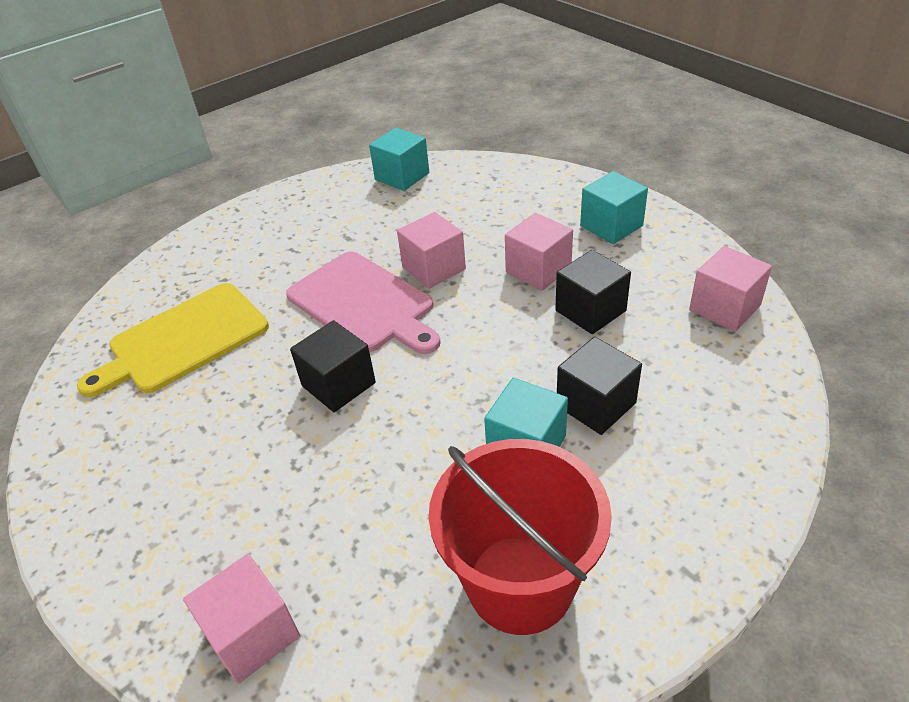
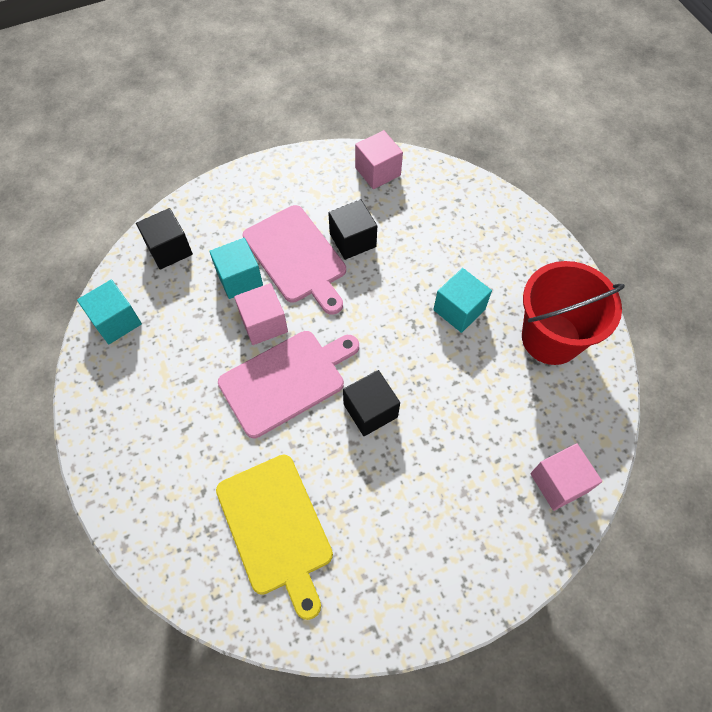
camera: 80 degrees left, 20 degrees up
(538, 270) = (297, 257): pink cube -> pink cutting board
(596, 404) = (436, 264): black cube -> black cube (169, 249)
(611, 226) = (266, 198): turquoise cube -> turquoise cube (239, 278)

